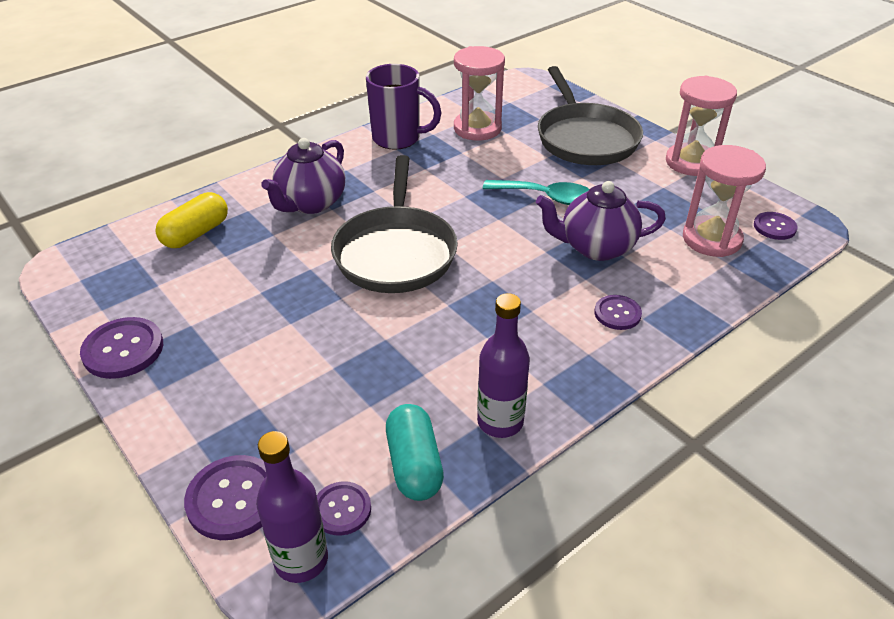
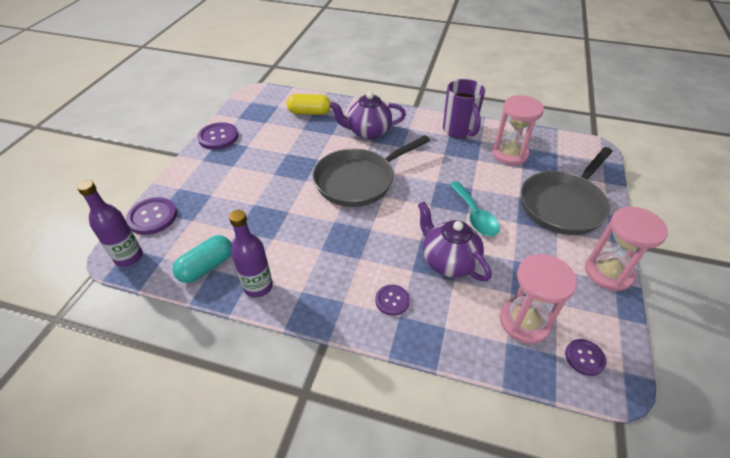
camera: 55 degrees right, 5 degrees up
(342, 509) = (164, 255): purple button -> none

